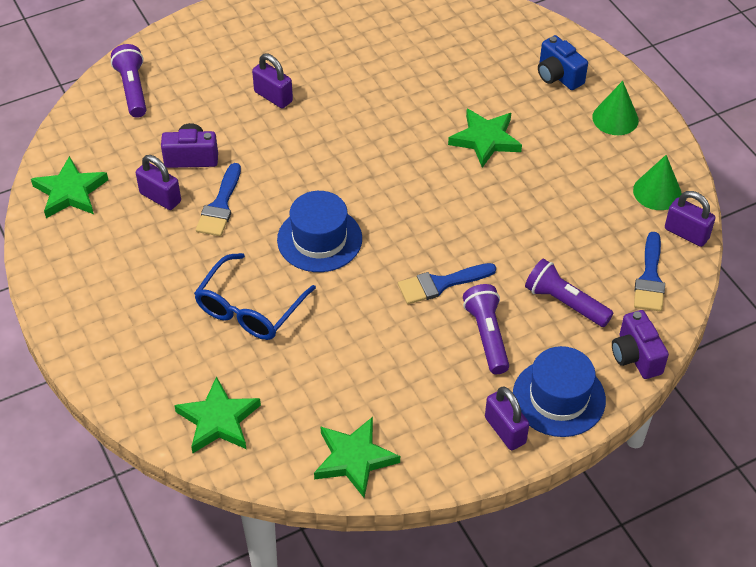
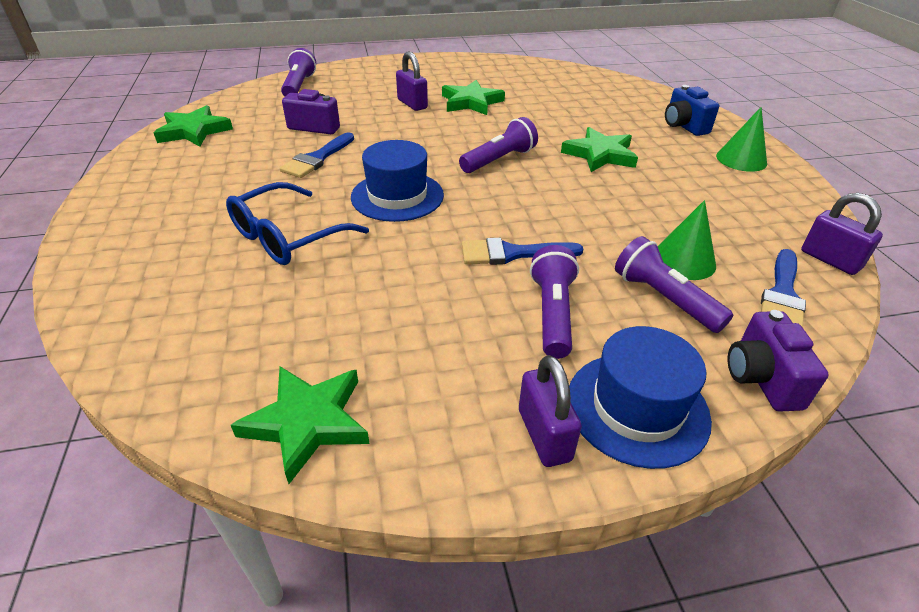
camera: 15 degrees right, 10 degrees down
(160, 197) = (267, 145): purple padlock -> none
(218, 420) = (169, 334): green star -> green star (471, 102)
(393, 169) = (499, 160): none -> purple flashlight
(657, 192) = (790, 219): green cone -> green cone (683, 260)

